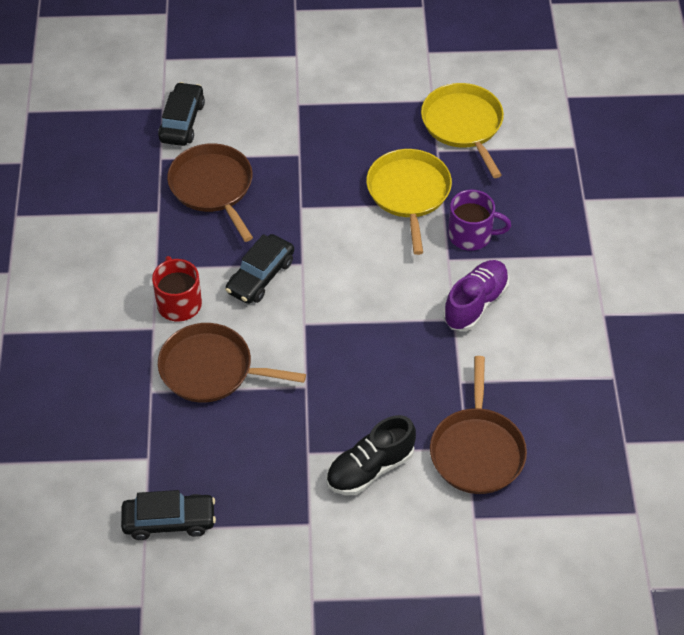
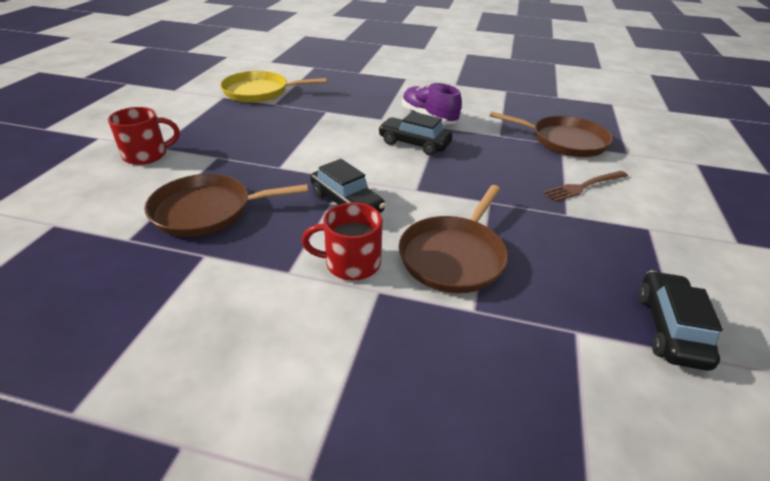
camera: 75 degrees left, 15 degrees down
(182, 122) = (93, 214): black car -> black car (414, 144)
(281, 105) = (146, 155): none -> red mug
(370, 468) = (583, 186): black shoe -> brown fork
(409, 193) = (306, 120): yellow pan -> none
(471, 235) = (364, 107): purple mug -> none

